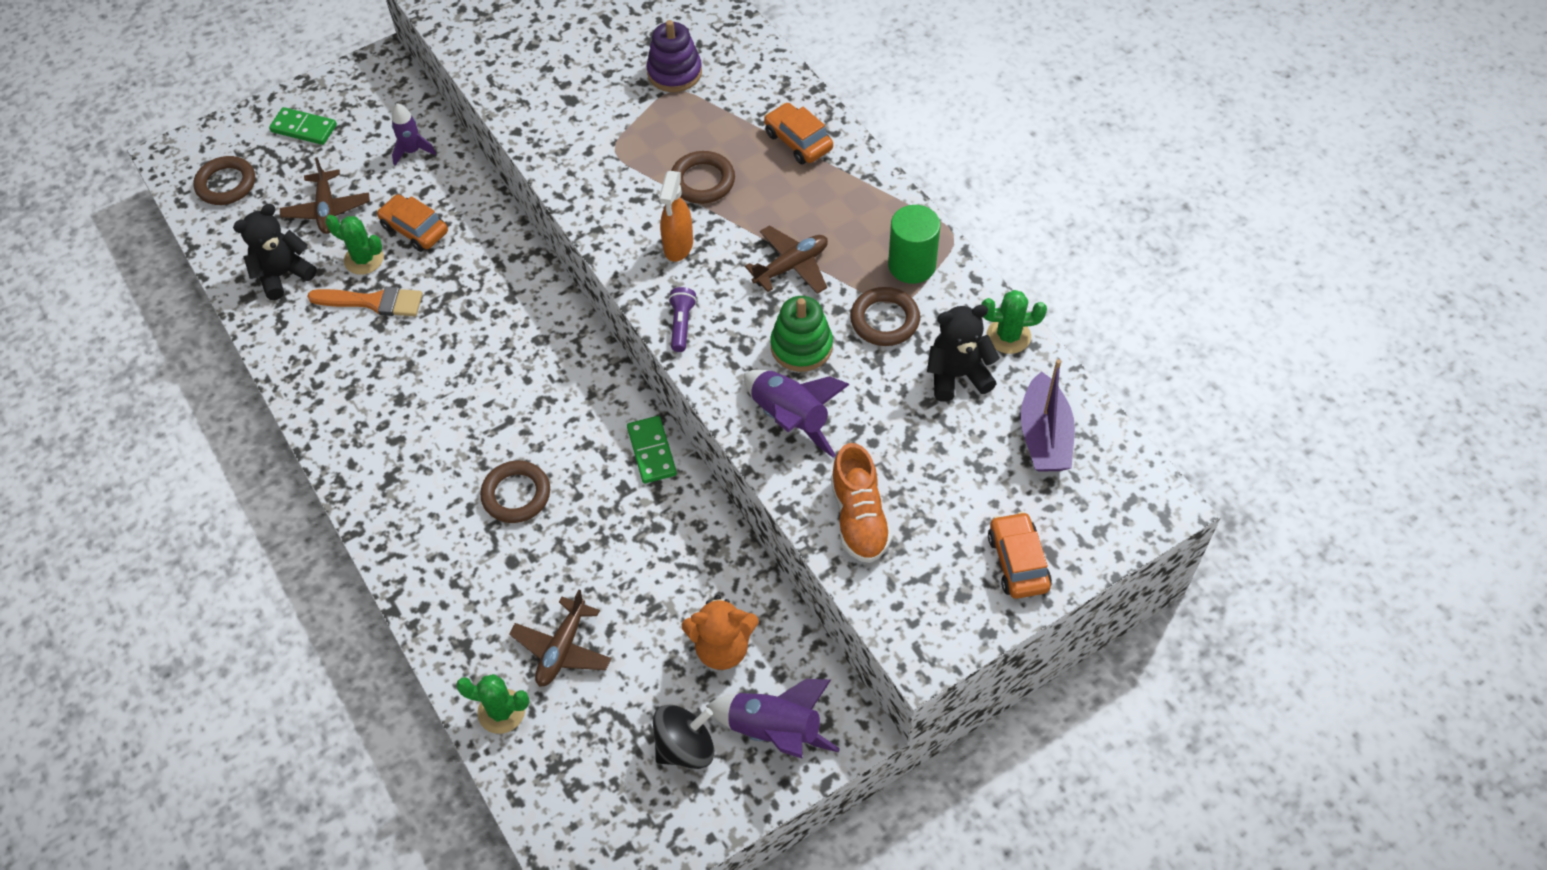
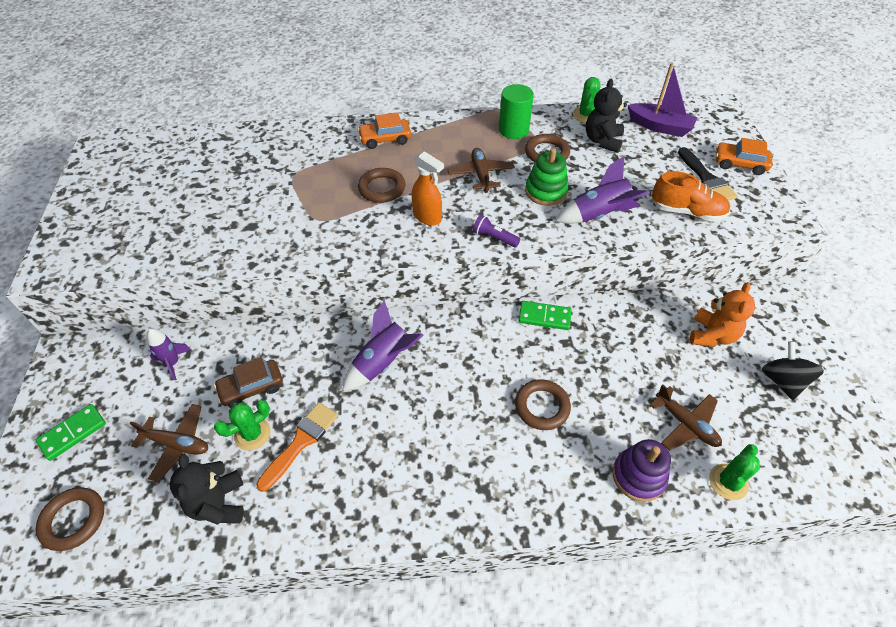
camera: 65 degrees left, 5 degrees down
(415, 229) = (251, 388): orange car -> brown car
(674, 73) = (278, 170): purple stacking toy -> purple stacking toy (638, 476)
(774, 730) = (780, 331): purple rocket -> purple rocket (383, 362)
(951, 526) = (706, 179): none -> black brush

